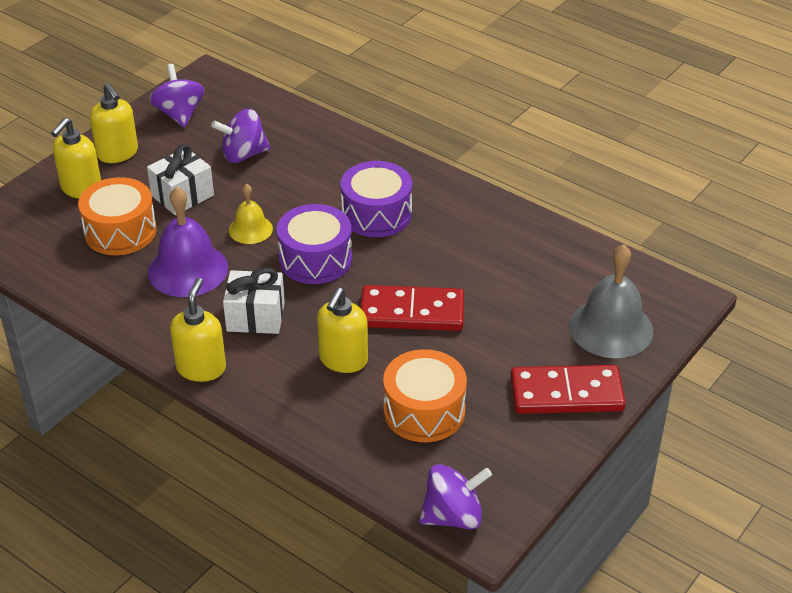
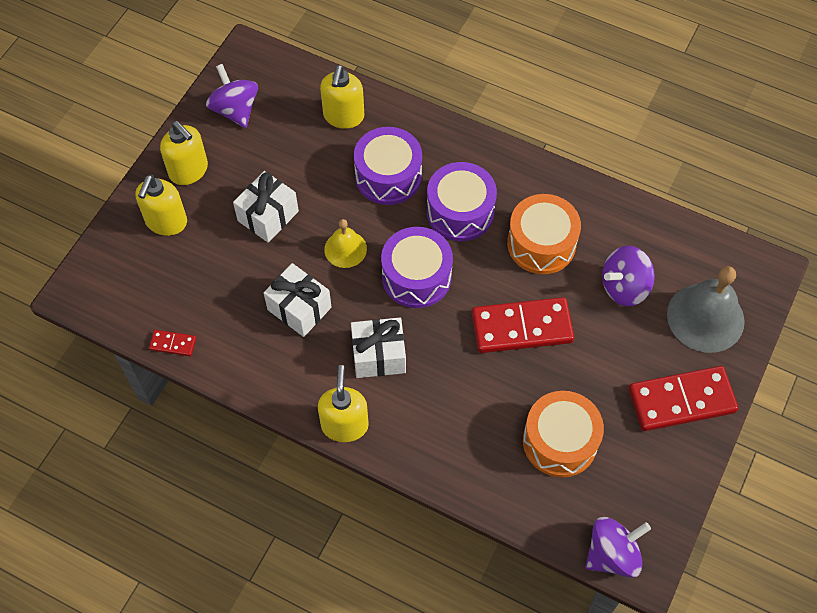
camera: 10 degrees left, 20 degrees up
(51, 282) = (173, 344): none -> red domino
(120, 231) = (221, 271): orange drum -> orange drum (541, 244)
(188, 269) = (299, 308): purple bell -> white gift
(243, 154) = (313, 154): purple spinning top -> purple spinning top (624, 287)
(312, 179) = (388, 176): none -> purple drum
(343, 360) = (472, 394): yellow soap dispenser -> yellow soap dispenser (343, 116)

